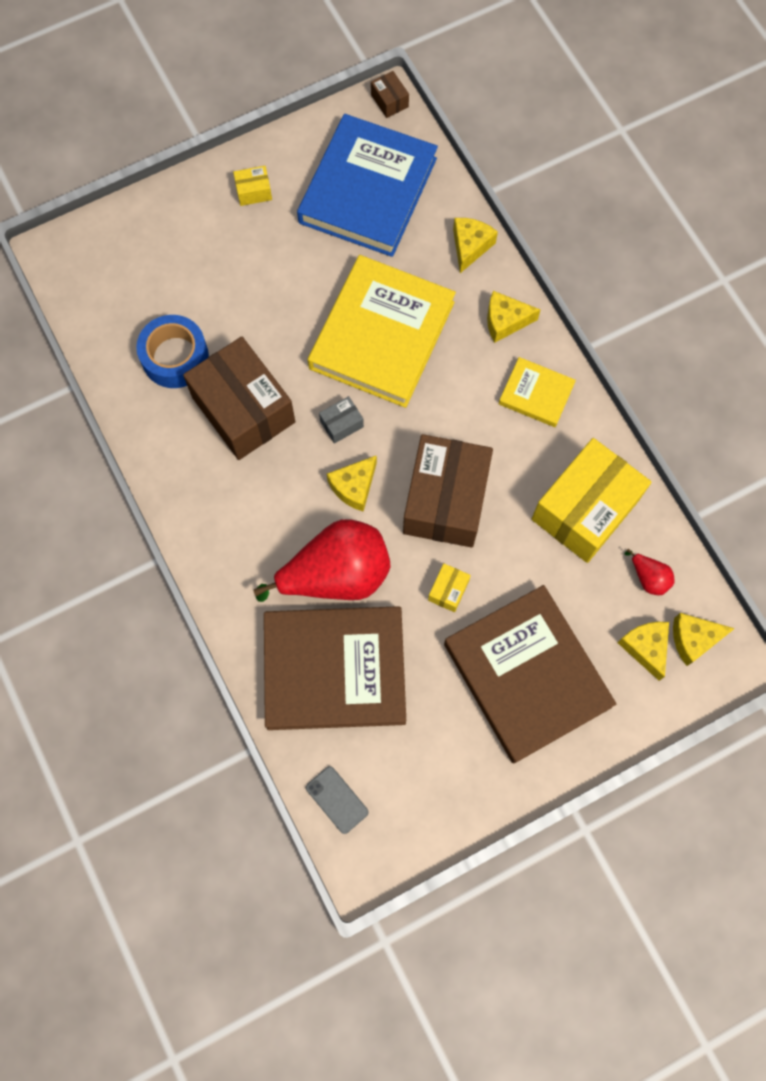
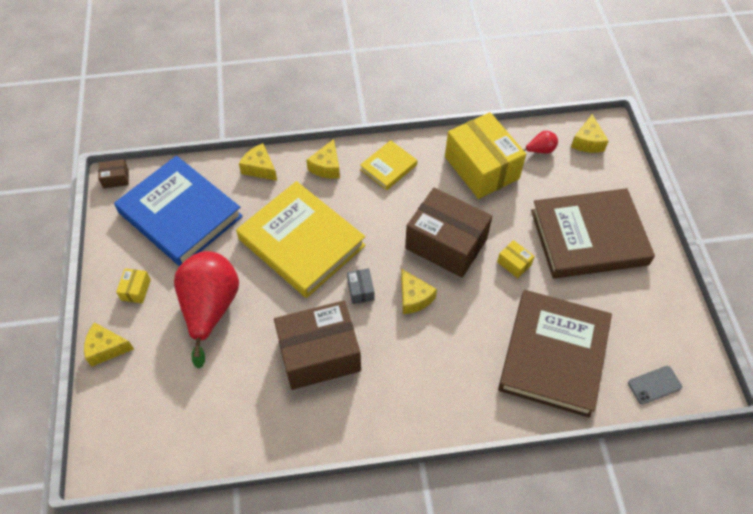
camera: 70 degrees left, 15 degrees down
(175, 357) = (250, 392): blue tape -> none
(336, 575) = (479, 331): red pear -> red pear (210, 308)
(645, 647) = (586, 167): yellow cheese -> yellow cheese (106, 348)

